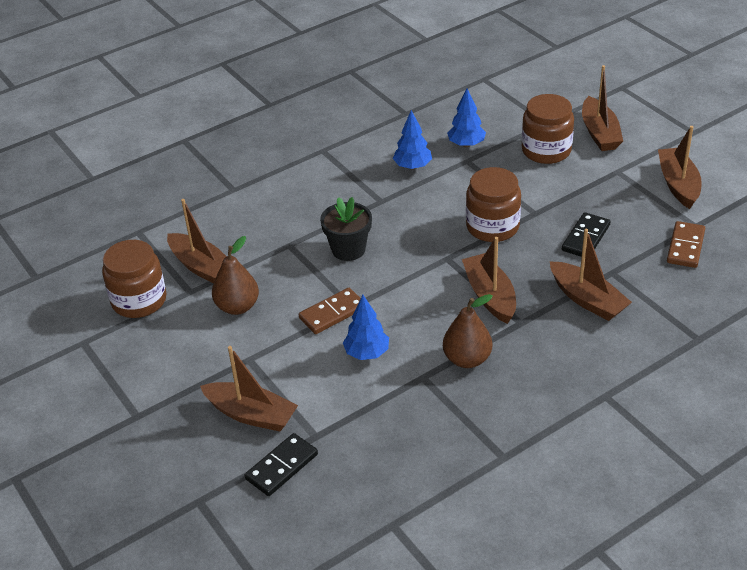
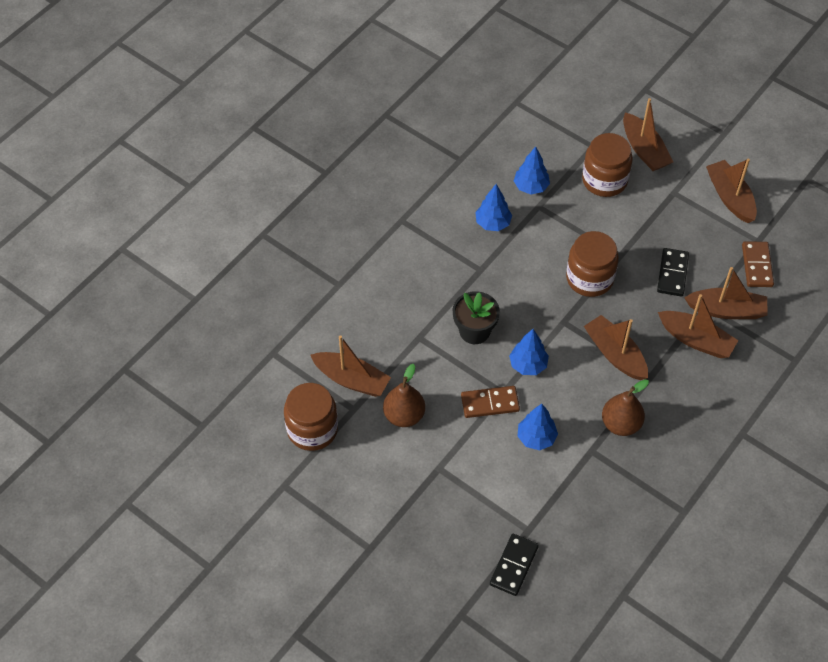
camera: 20 degrees left, 15 degrees up
(251, 414) = (466, 522): brown boat -> brown boat (726, 310)
(332, 313) = (490, 403): brown domino -> brown domino turned 45 degrees clockwise
(390, 288) = (528, 365): none -> blue tree

